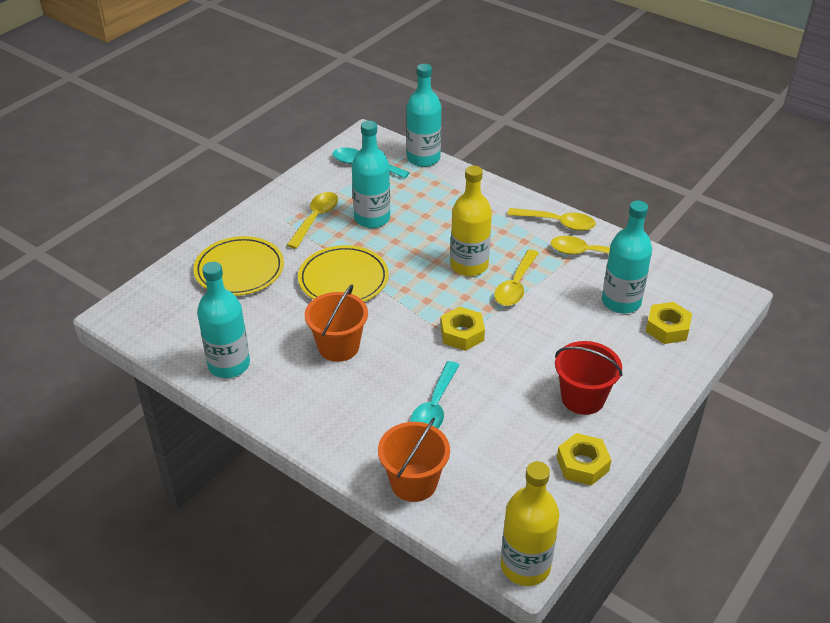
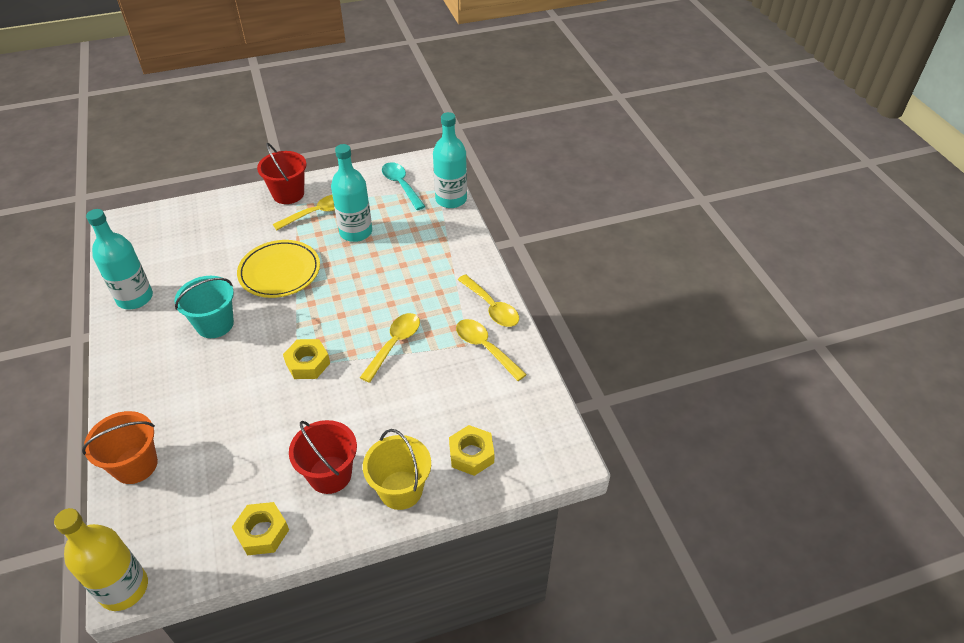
camera: 35 degrees right, 5 degrees up
(239, 270) = (223, 228): yellow plate -> none
(266, 215) = (288, 194): none -> red bucket
(338, 347) = (215, 324): orange bucket -> turquoise bucket
(434, 407) = (219, 412): turquoise spoon -> none
(469, 265) = (379, 308): yellow bottle -> none
(515, 285) = (394, 345): yellow spoon -> yellow spoon turned 150 degrees clockwise
(621, 302) = (461, 407): turquoise bottle -> none
(647, 378) = (401, 490): none -> yellow bucket

